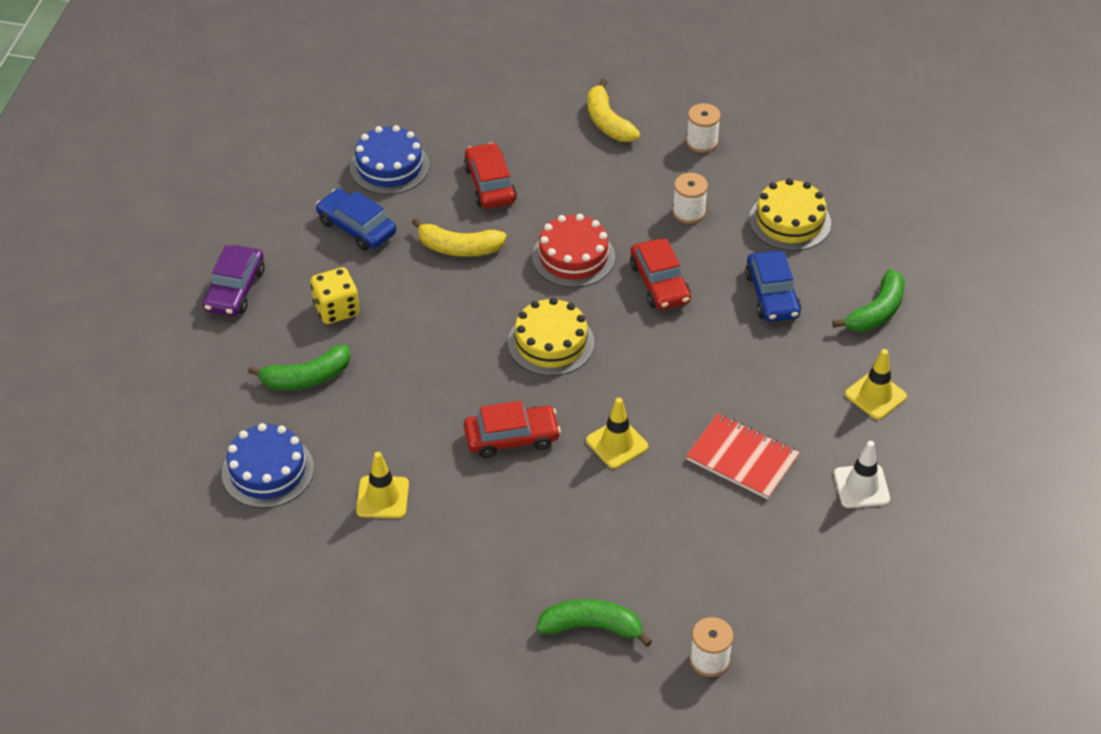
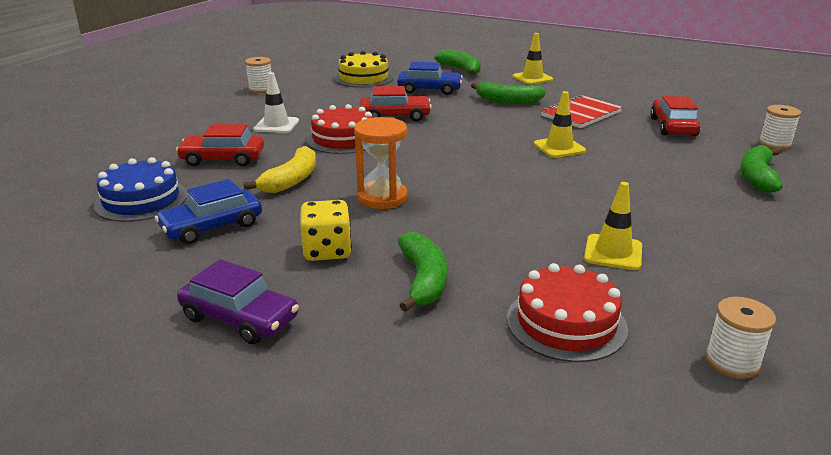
camera: 75 degrees left, 20 degrees down
(267, 471) = (566, 323): blue cake -> red cake
(442, 321) = (382, 198): none -> orange hourglass
(511, 438) = (544, 184): red car -> red car (673, 127)
(551, 343) = (437, 157): yellow cake -> none
(607, 122) = (202, 112): yellow banana -> none
(688, 212) = (328, 100): white spool -> white spool (732, 361)
(761, 379) = (507, 101): none -> green banana
(861, 486) = (610, 90): white traffic cone -> white traffic cone (276, 125)

